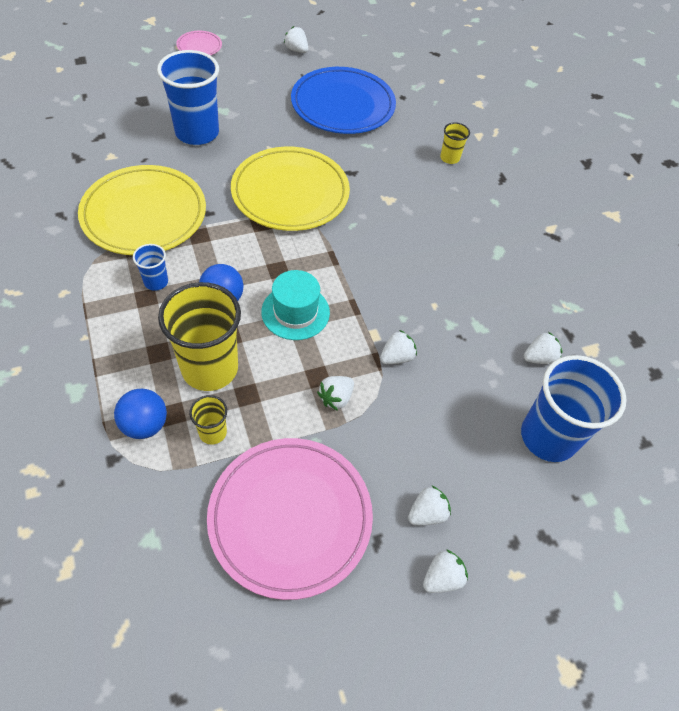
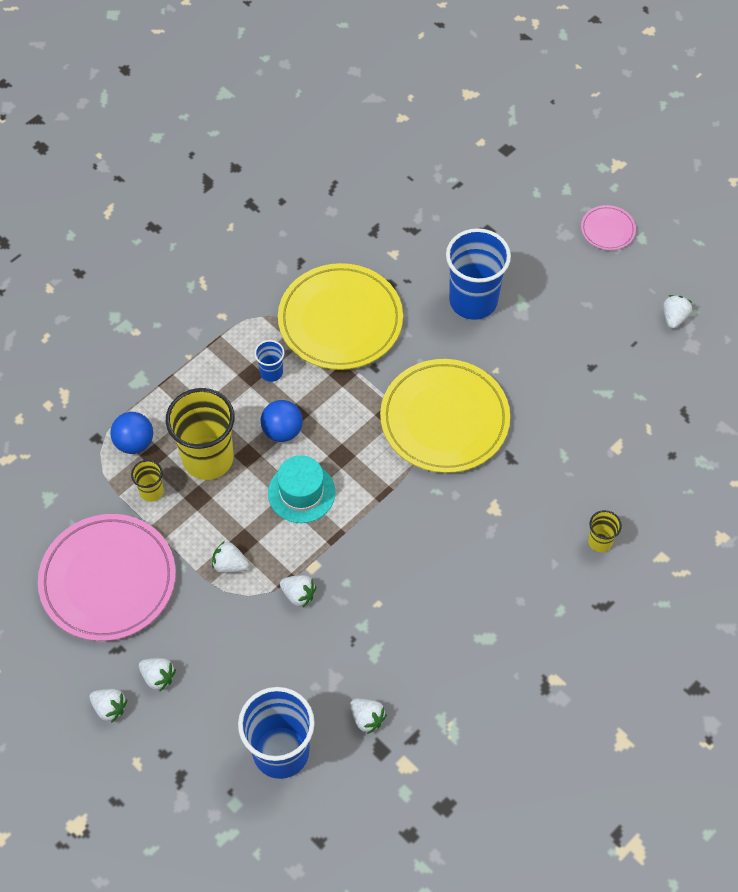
camera: 70 degrees right, 5 degrees up
(343, 105) = (612, 404): blue plate -> none

